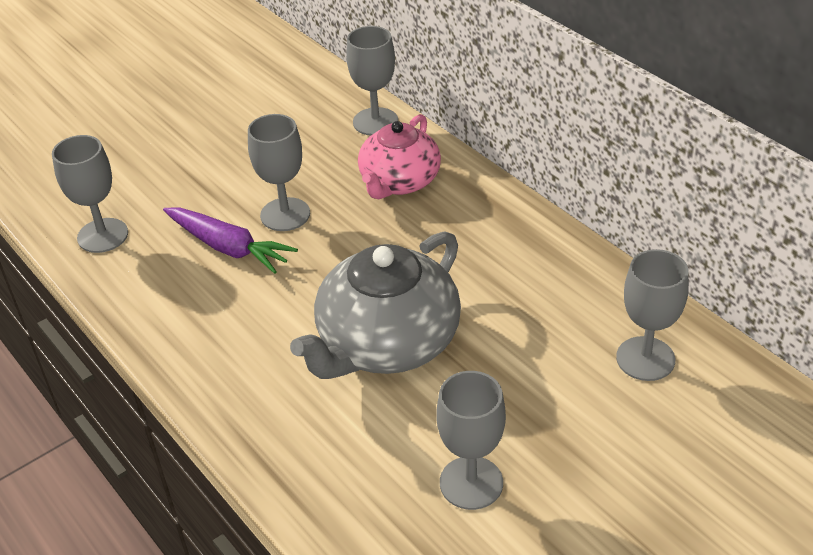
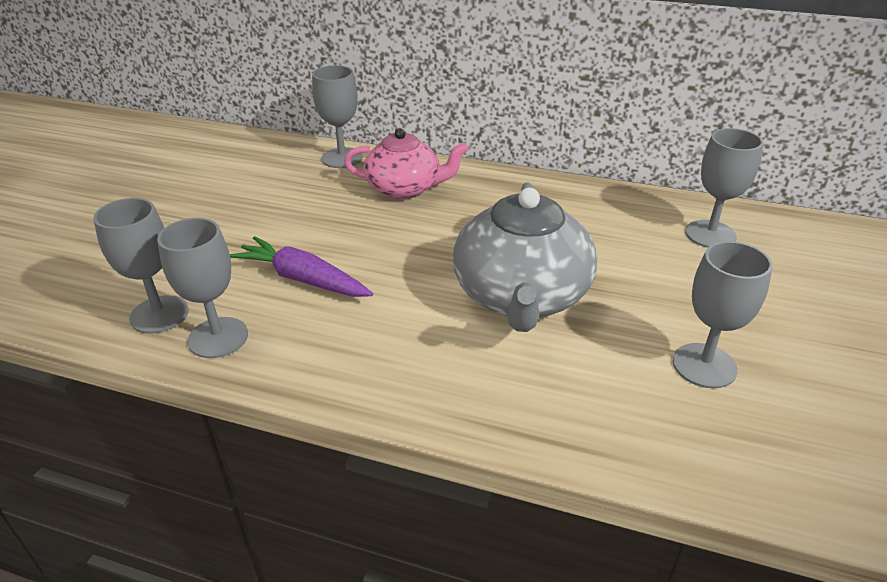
camera: 35 degrees left, 5 degrees down
(228, 247) = (303, 279): purple carrot -> purple carrot turned 150 degrees counterclockwise
(285, 214) = (331, 239): grey goblet -> grey goblet (218, 337)
(399, 181) = (405, 188): pink teapot -> pink teapot turned 75 degrees counterclockwise

